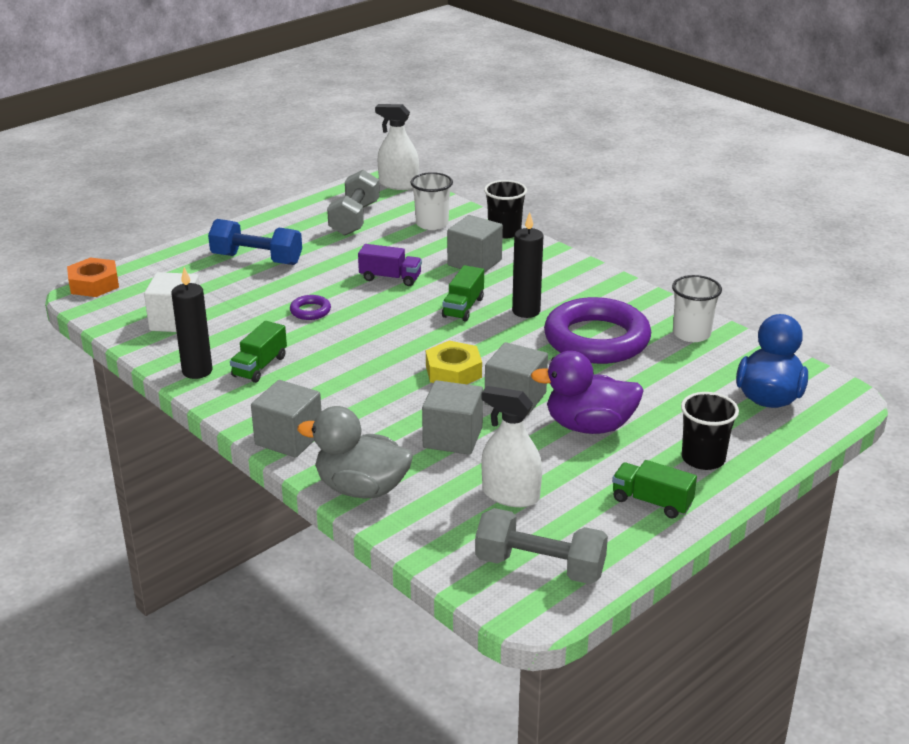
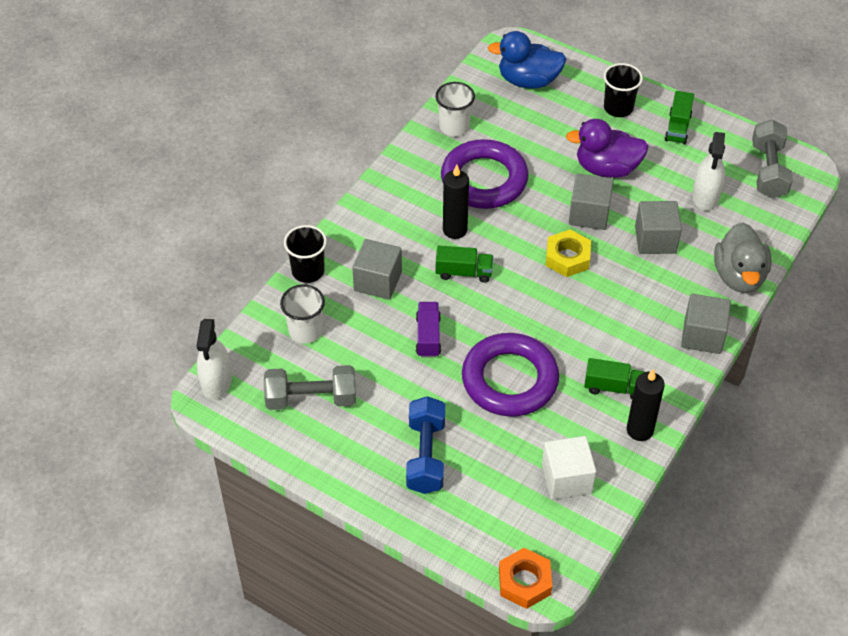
camera: 105 degrees left, 20 degrees up
(310, 311) = (509, 380): purple ring -> purple ring, size x2.49
(589, 426) = (607, 168): purple duck -> purple duck turned 105 degrees clockwise

